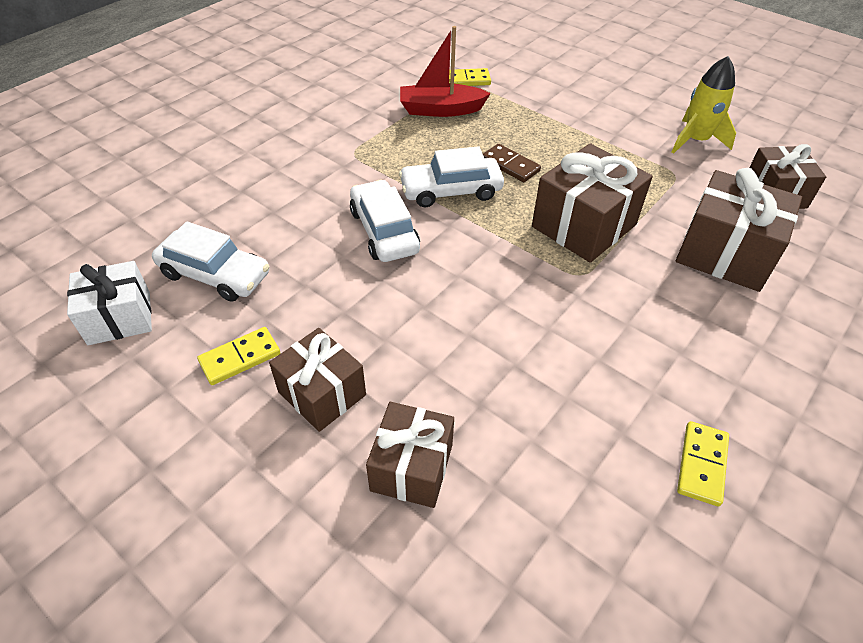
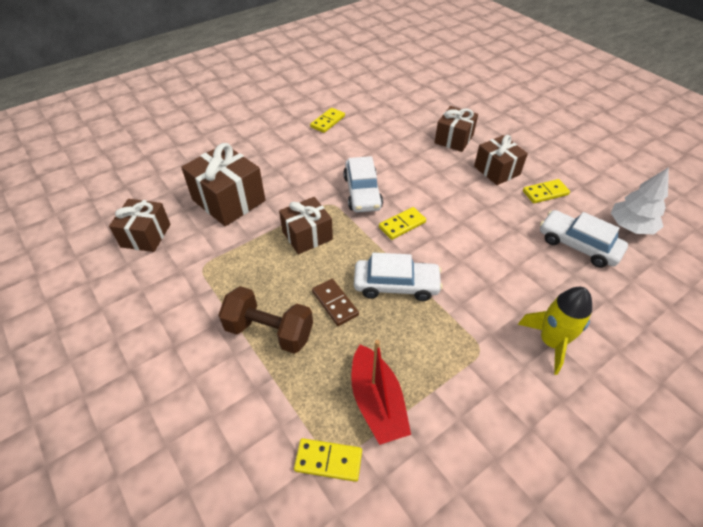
camera: 165 degrees left, 0 degrees up
(119, 318) = (630, 226): white gift -> white tree
(384, 231) = (456, 257): white car -> white car (362, 192)
(441, 110) = (377, 402): red boat -> red boat turned 60 degrees clockwise
(465, 261) = (402, 225): none -> yellow domino
(560, 136) = (269, 331): none -> brown dumbbell
(584, 226) = (307, 235): brown gift -> brown gift, size x0.66
(695, 140) = (150, 300): yellow rocket -> yellow rocket (551, 342)

